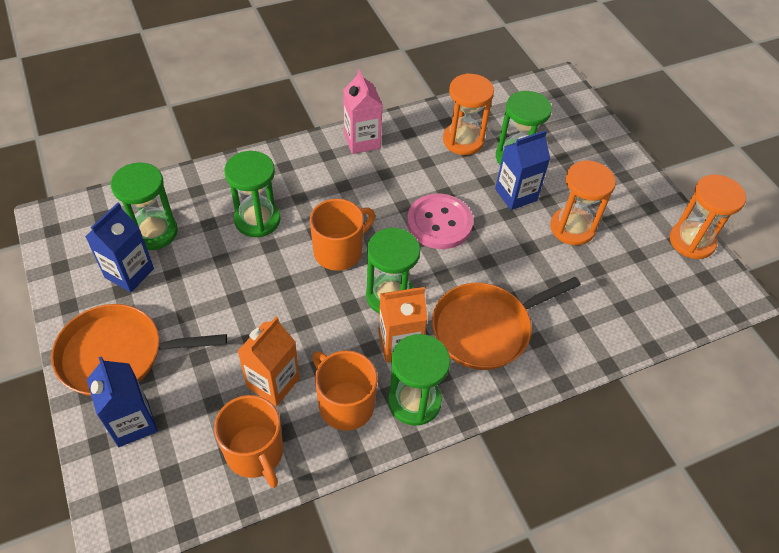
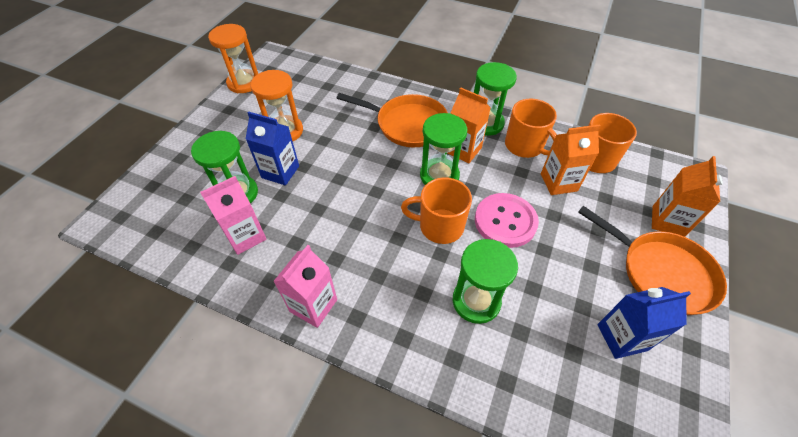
camera: 130 degrees left, 0 degrees up
(133, 423) = (667, 221): blue carton -> orange carton
(154, 232) = (577, 364): green hourglass -> none
(345, 404) = (525, 146): orange mug -> orange mug turned 45 degrees counterclockwise
(439, 223) = (352, 193): pink button -> pink button (505, 221)
(463, 140) = (245, 236): orange hourglass -> pink carton

